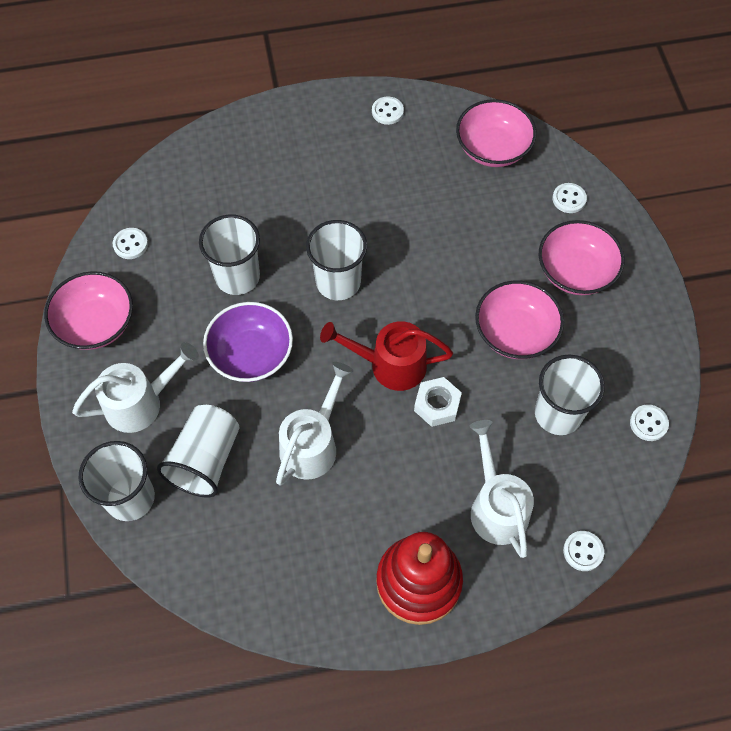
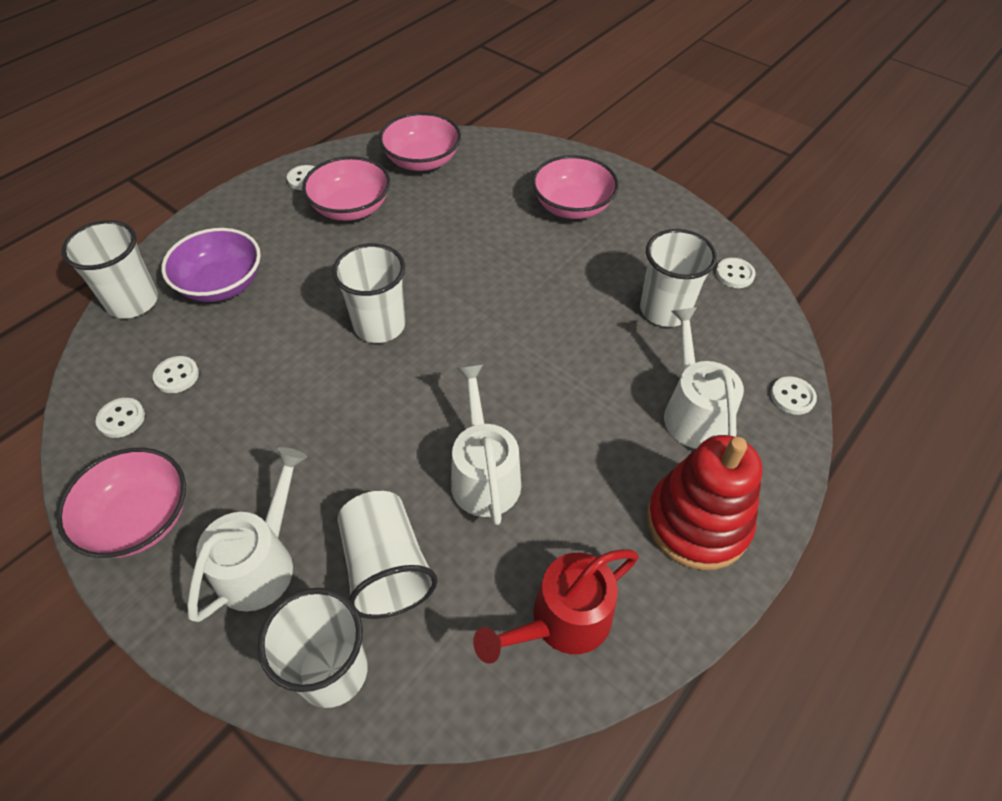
camera: 40 degrees left, 10 degrees down
(237, 277) = (272, 379): white cup -> white cup (132, 302)
(251, 355) = (348, 437): purple bowl -> purple bowl (221, 284)
(389, 365) = (491, 361): red watering can -> red watering can (561, 622)
(437, 405) = (563, 366): white nut -> none
(496, 506) = (693, 411): white watering can -> white watering can turned 45 degrees clockwise
(515, 333) = (571, 274): pink bowl -> pink bowl (351, 208)
(569, 199) = (517, 163): white button -> white button (177, 376)

